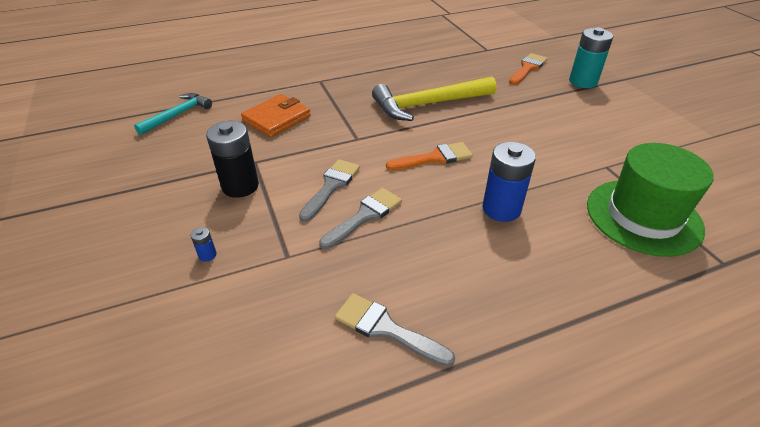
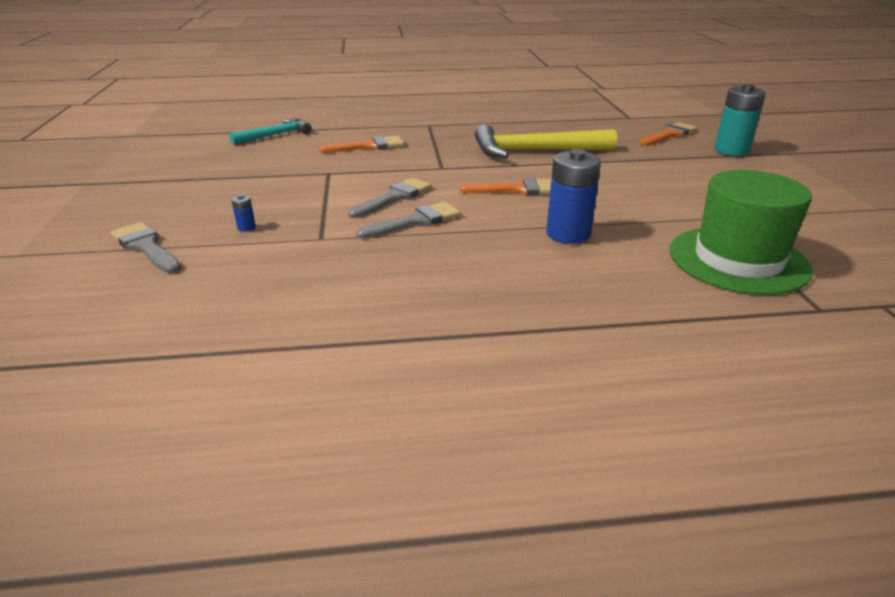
camera: 15 degrees right, 10 degrees down
(240, 186) = (305, 187): black battery -> none
(276, 118) = (368, 146): orange wallet -> orange brush
(386, 329) = (388, 299): grey brush -> grey brush (146, 247)

